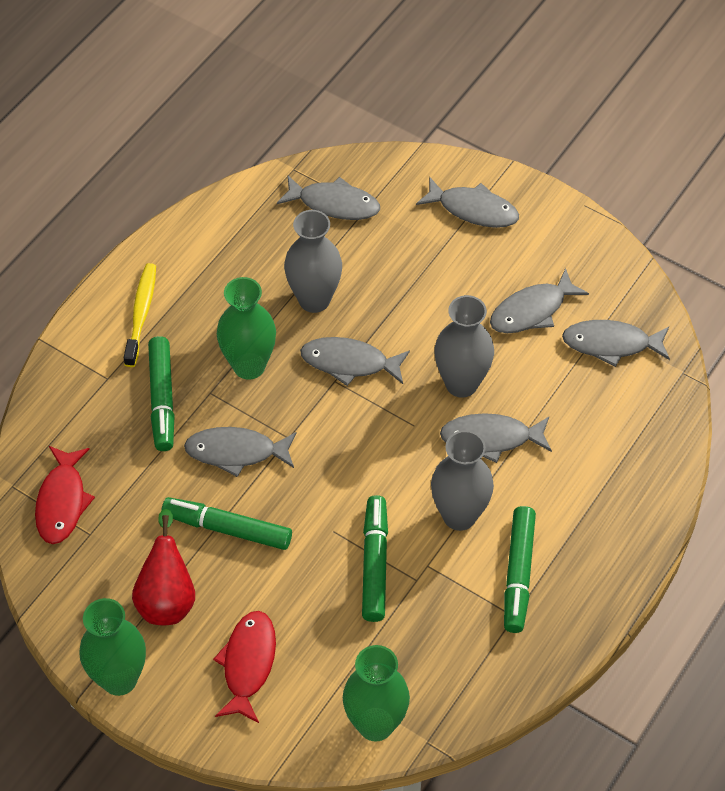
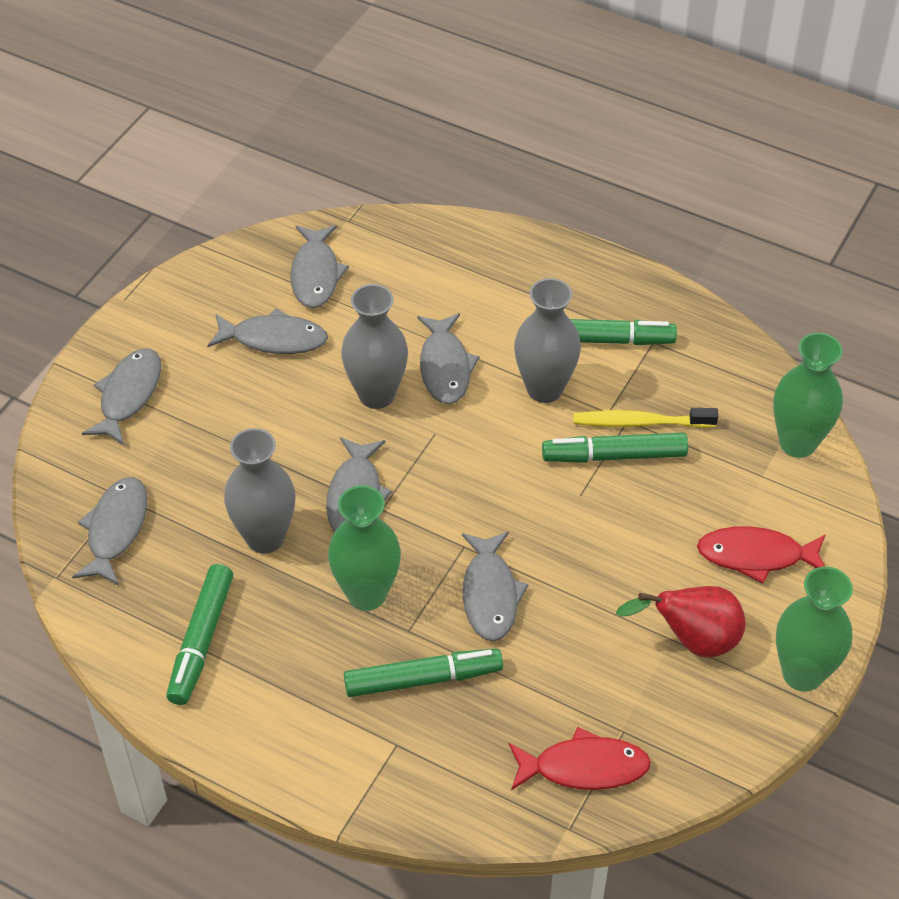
camera: 95 degrees left, 5 degrees down
(141, 314) = (293, 719): yellow toothbrush -> yellow toothbrush (640, 422)
(227, 528) = (593, 592): green marker -> green marker (201, 640)
(532, 310) = (274, 339): grey fish -> grey fish turned 45 degrees counterclockwise

